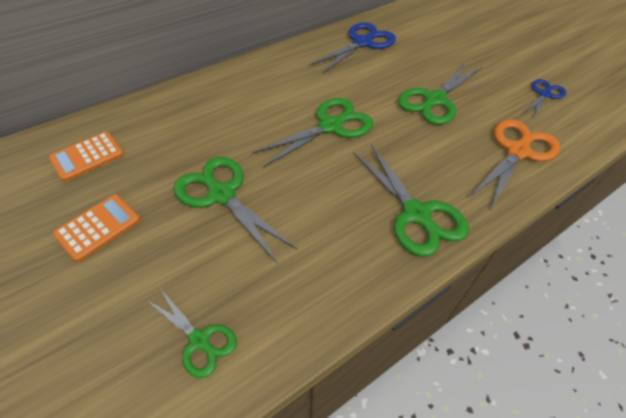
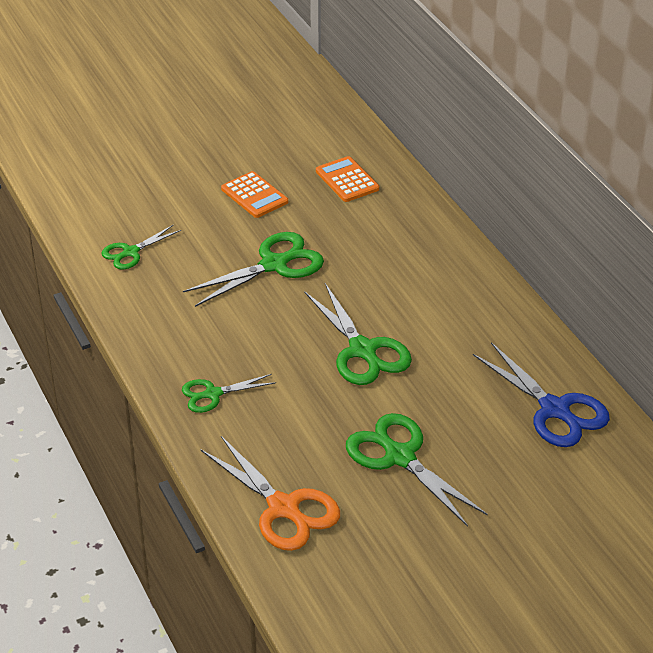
camera: 100 degrees right, 10 degrees down
(416, 214) = (213, 394): green scissors -> green scissors, size x0.59
(544, 94) = (395, 584): blue scissors -> none

